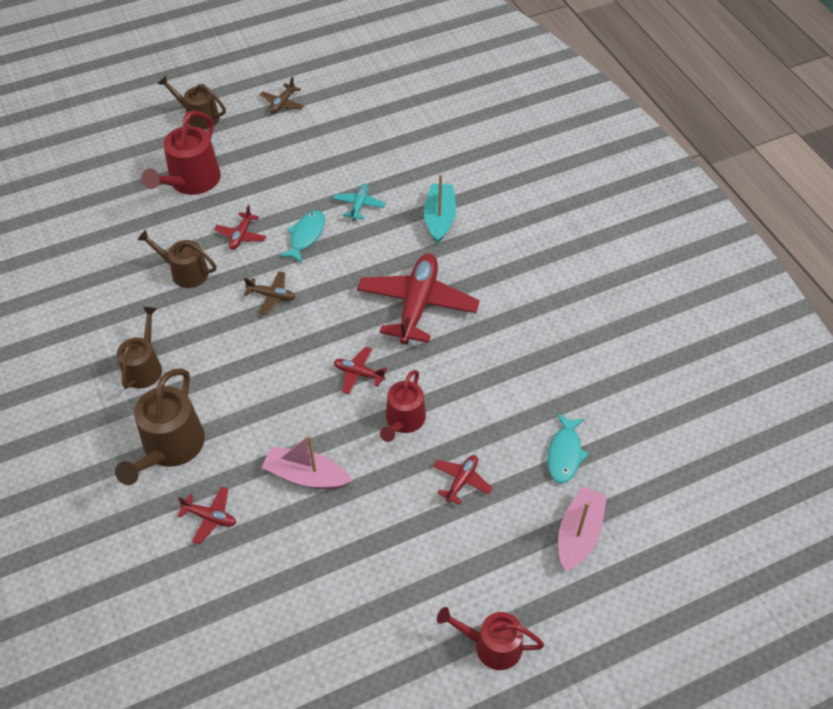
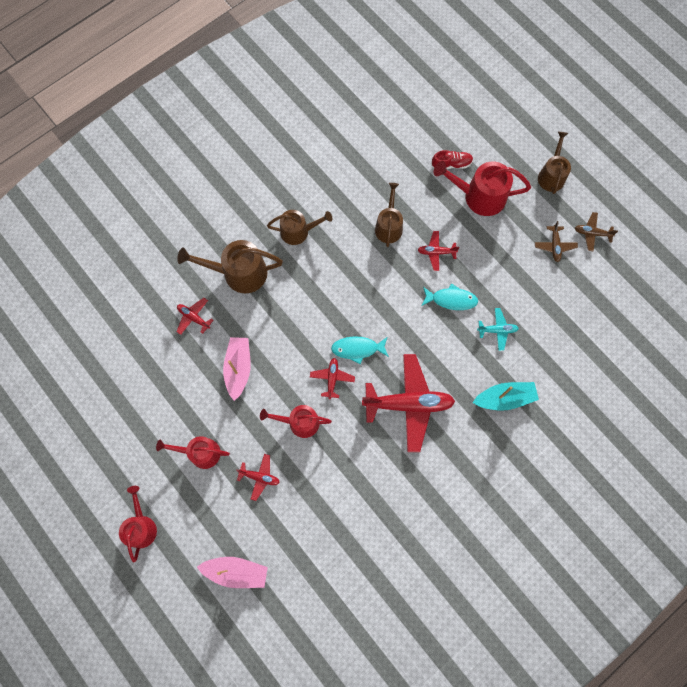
camera: 75 degrees right, 20 degrees up
(137, 196) = (451, 164): none -> red shoe
(210, 517) = (194, 318): red plane -> red plane turned 120 degrees clockwise
(272, 296) = (385, 294): brown plane -> brown plane (554, 246)
(408, 546) = (200, 453): none -> red watering can
(564, 454) = (301, 549): turquoise fish -> turquoise fish (357, 349)

